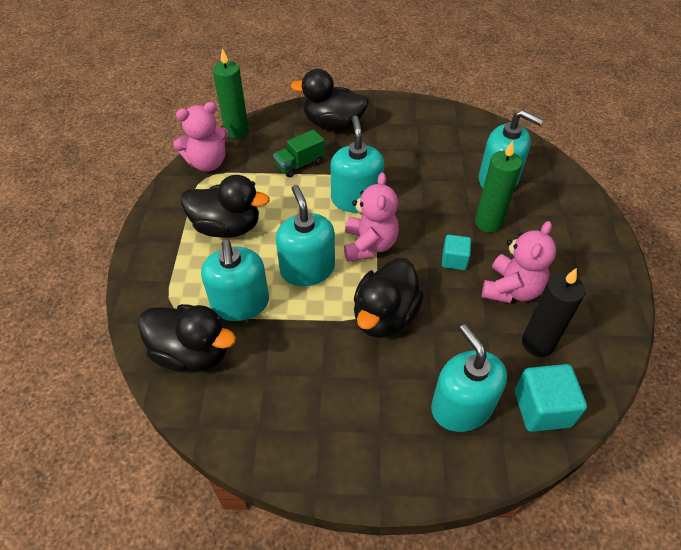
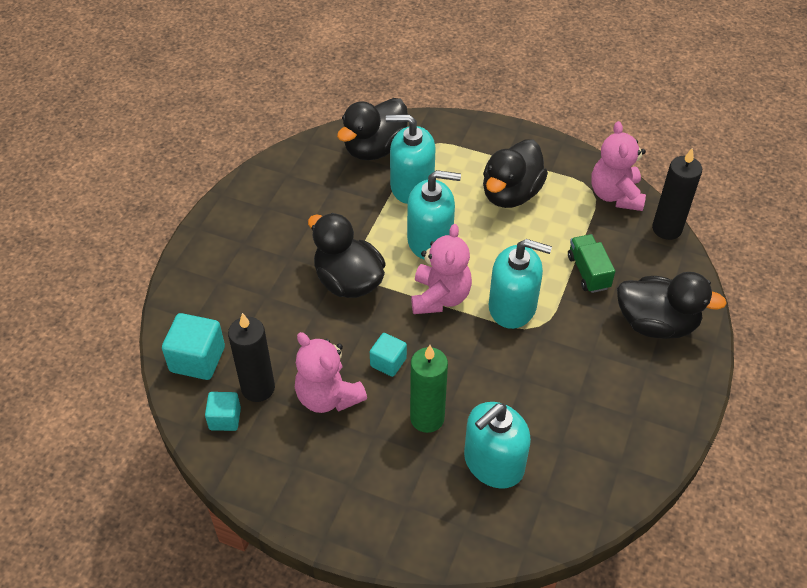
camera: 110 degrees right, 0 degrees up
(236, 131) = (667, 229): green candle -> black candle
(333, 124) = (656, 324): black duck -> black duck turned 75 degrees clockwise
(369, 245) = (440, 297): pink teddy bear -> pink teddy bear turned 105 degrees counterclockwise
(461, 407) = (232, 303): turquoise soap dispenser -> none
(582, 356) = (225, 418): none -> turquoise cube

